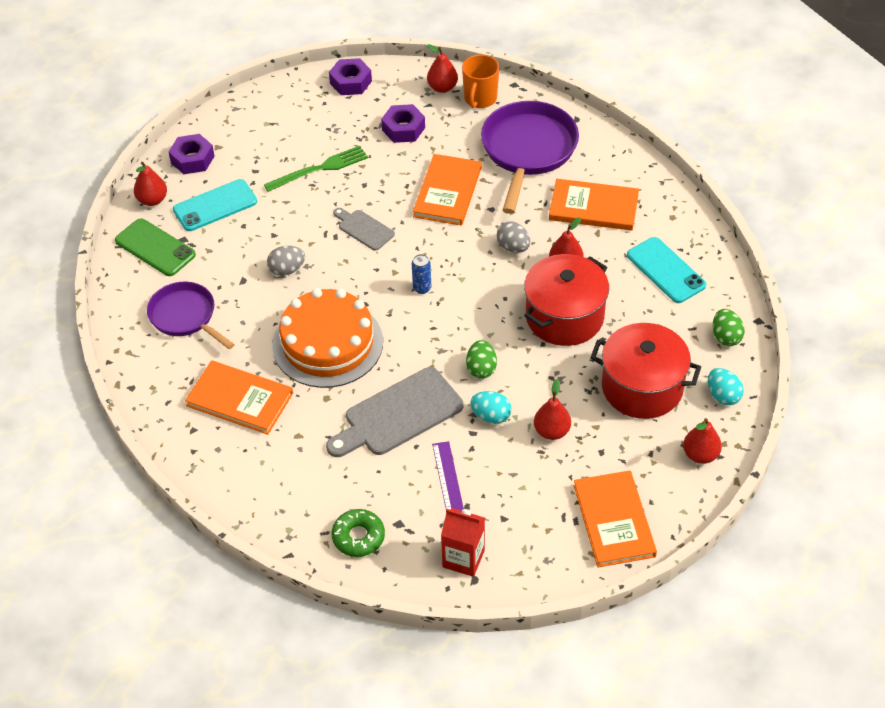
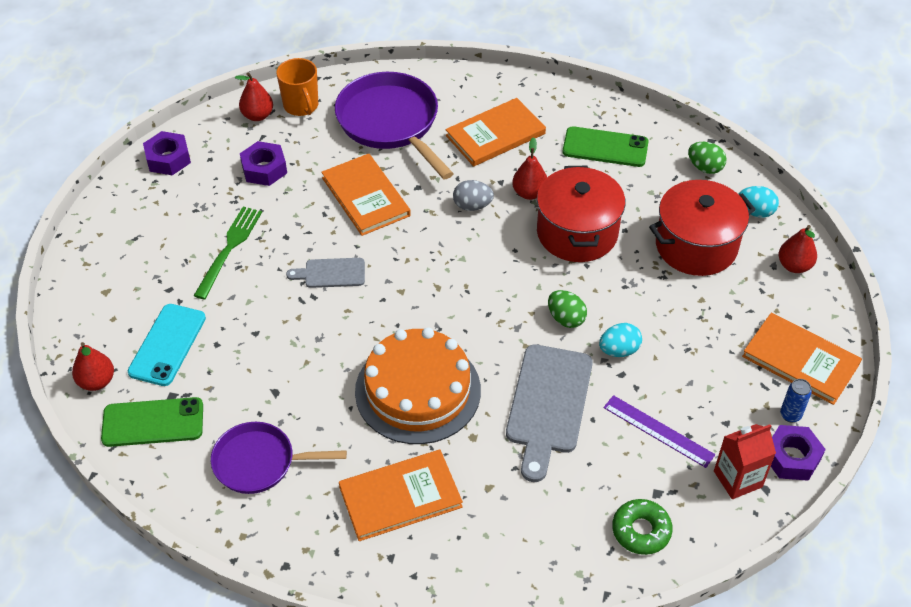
camera: 45 degrees left, 0 degrees up
(192, 159) = (93, 318): purple nut -> purple nut (791, 457)
(287, 270) = (305, 354): grey egg -> none
(422, 288) = (440, 288): blue can -> blue can (790, 415)
(552, 431) = (676, 327): red pear -> none
(665, 270) = (605, 147): turquoise phone -> green phone

